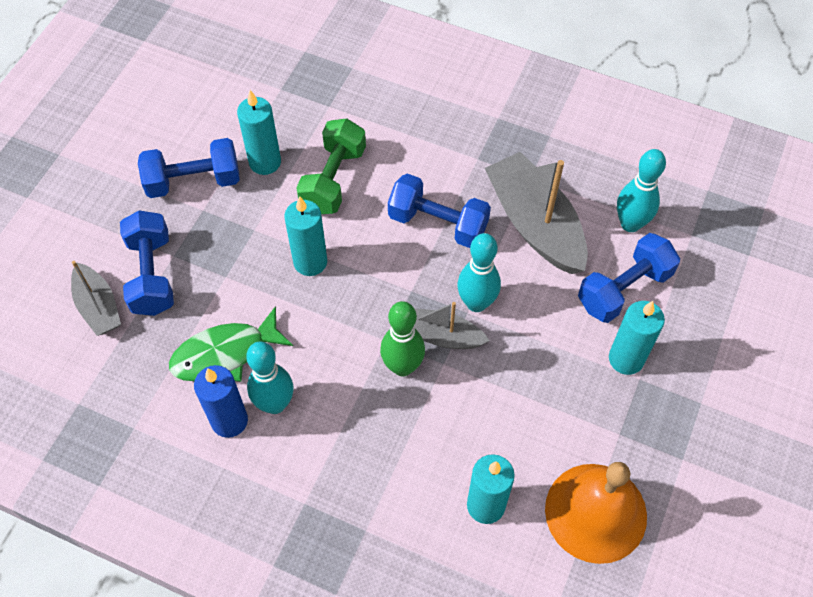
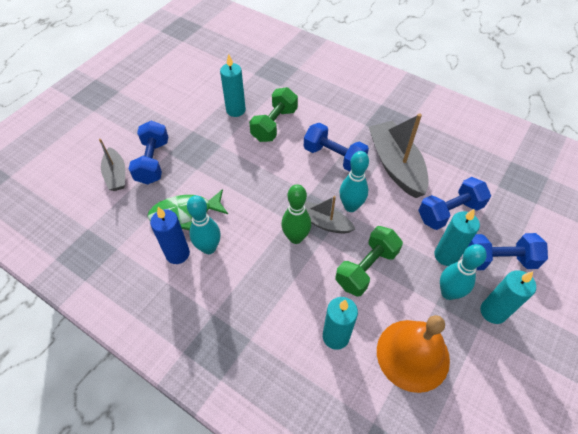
camera: 10 degrees right, 5 degrees down
(193, 181) = (191, 115): blue dumbbell -> blue dumbbell (497, 260)
(310, 262) = (250, 168): turquoise candle -> turquoise candle (493, 312)
(514, 397) = (366, 268): none -> green dumbbell
(630, 224) = (458, 174): turquoise bowling pin -> turquoise bowling pin (448, 293)

